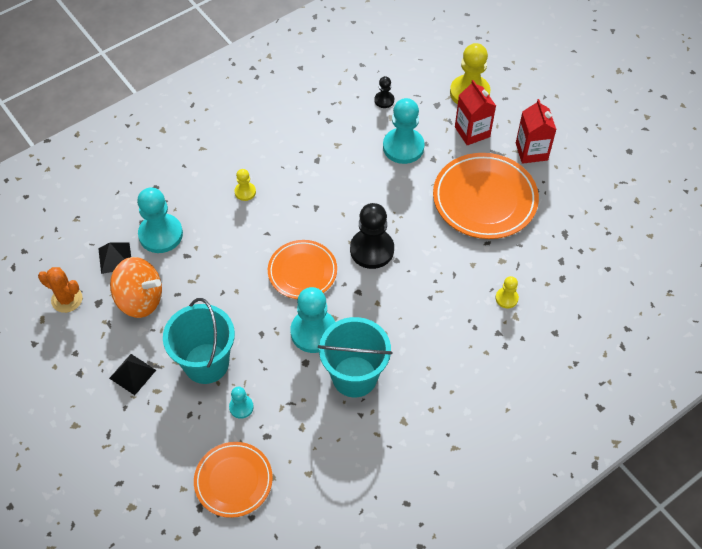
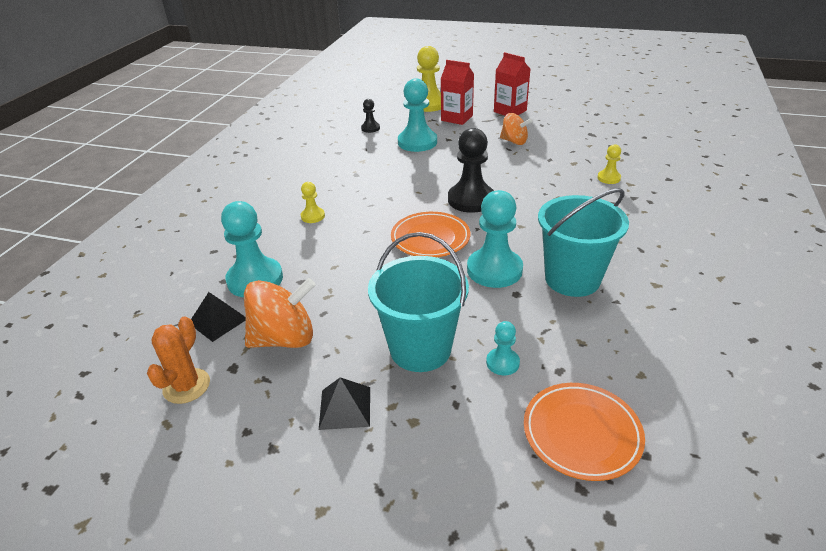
camera: 35 degrees left, 20 degrees down
(67, 299) = (186, 386): orange cactus -> orange cactus turned 60 degrees counterclockwise
(484, 199) = (514, 141): orange plate -> orange spinning top

